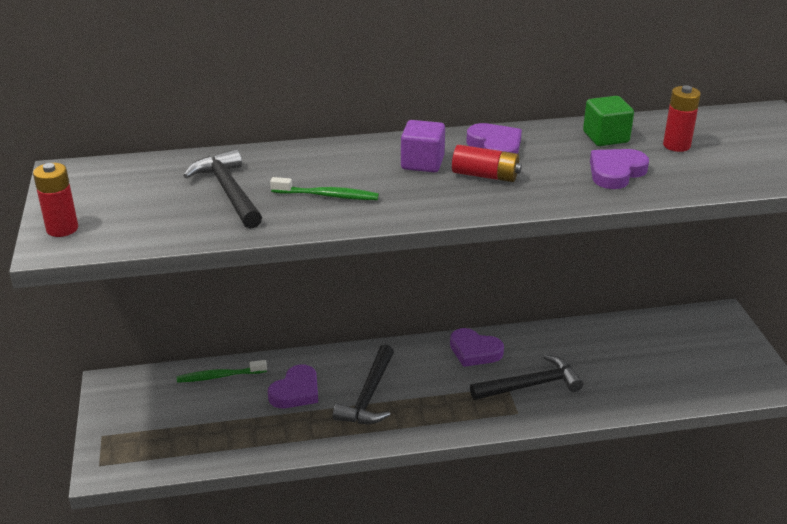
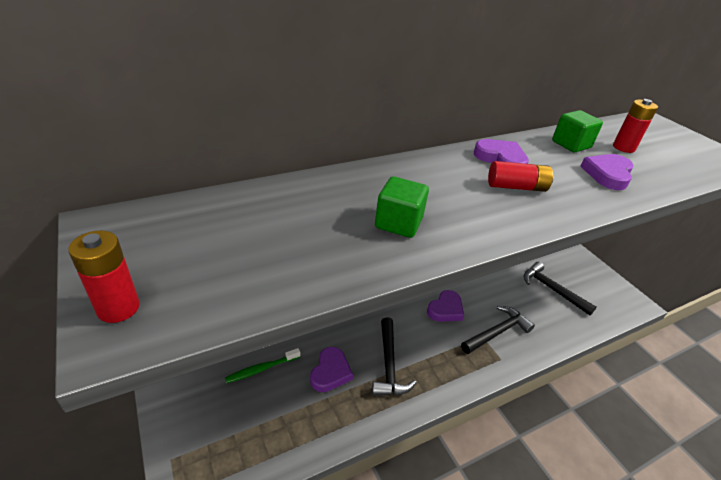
camera: 20 degrees left, 5 degrees up
(228, 191) = (298, 229): black hammer -> black hammer (552, 289)
(327, 195) = (398, 223): green toothbrush -> green cube
(422, 163) = (456, 179): purple cube -> none
(474, 351) = (445, 309): purple heart -> purple heart turned 60 degrees counterclockwise

